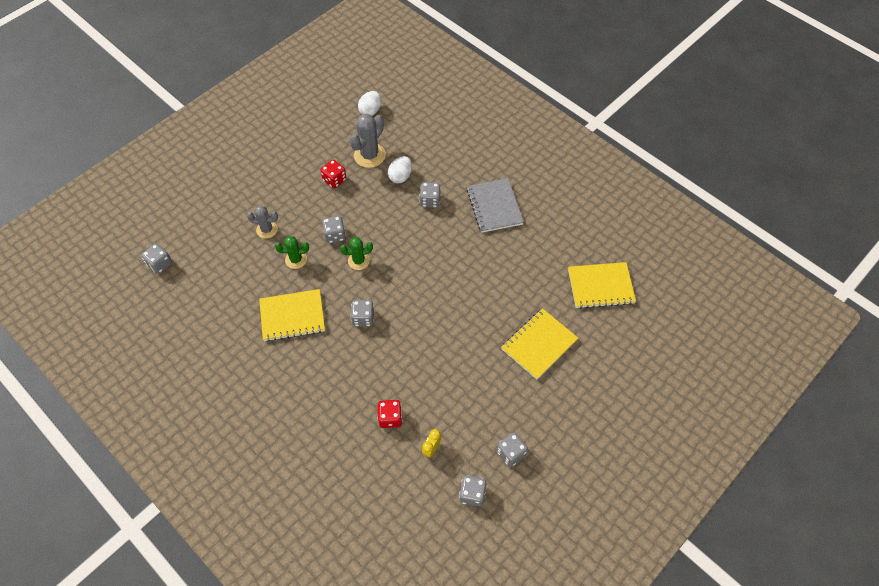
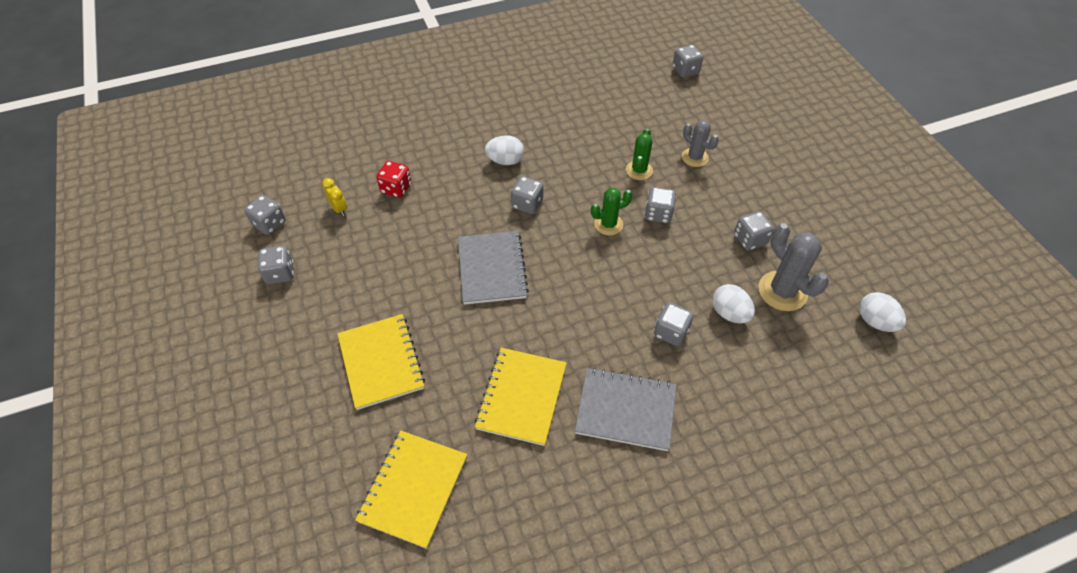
camera: 115 degrees right, 5 degrees down
(267, 229) = (694, 157): grey cactus -> grey cactus turned 75 degrees counterclockwise
(292, 316) = (565, 148): yellow notebook -> yellow notebook (521, 397)
(324, 352) = (505, 161): none -> white egg
(334, 180) = (750, 239): red dice -> grey dice
(358, 261) = (608, 224): green cactus -> green cactus turned 60 degrees clockwise
(433, 315) = (492, 269): none -> grey notebook

